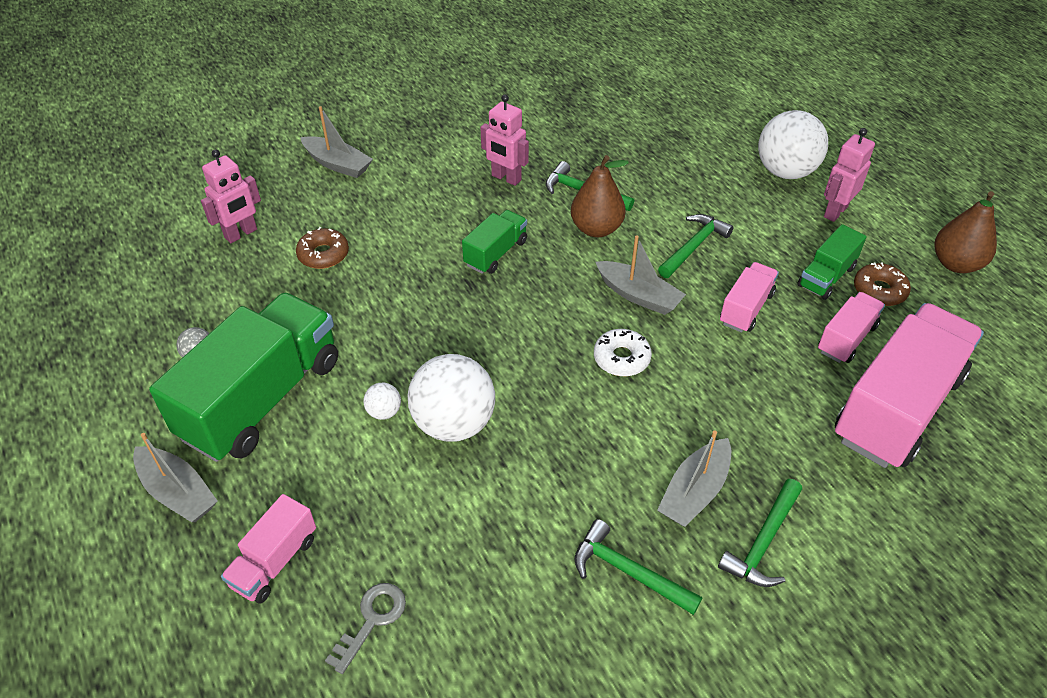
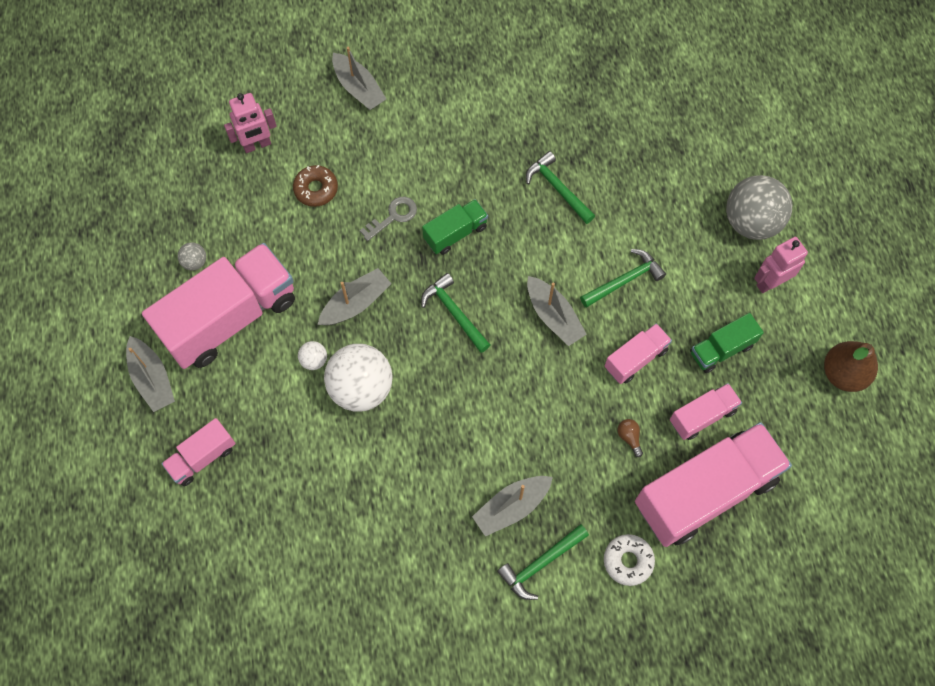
camera: 20 degrees right, 20 degrees up
(262, 399) = (230, 318): green truck -> pink truck
(372, 620) = (252, 523): grey key -> grey key (393, 216)
(412, 343) = (356, 303): none -> grey boat
(506, 178) = (497, 151): pink robot -> none
(596, 229) = (550, 234): brown pear -> none
(621, 358) = (511, 373): white donut -> white donut (628, 561)
(628, 572) = (435, 551): green hammer -> green hammer (454, 313)
(784, 381) = (629, 437): none -> brown light bulb
(785, 172) = (751, 222): white ball -> grey ball
(879, 290) = (758, 378): brown donut -> none

